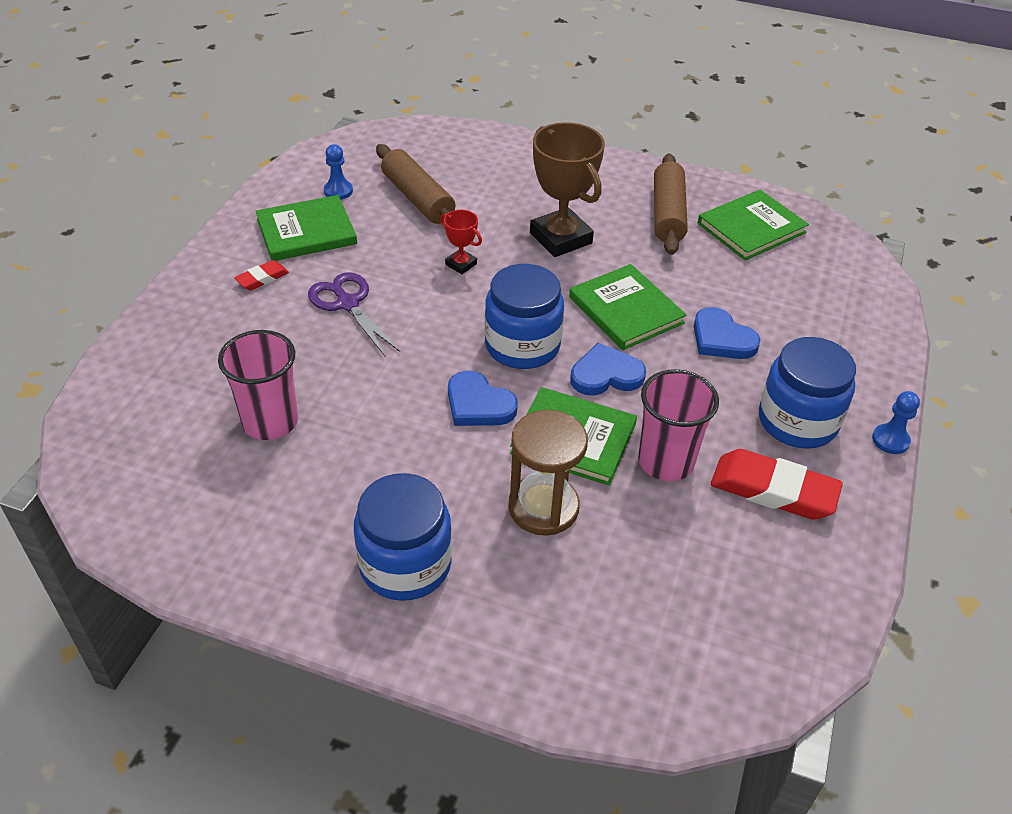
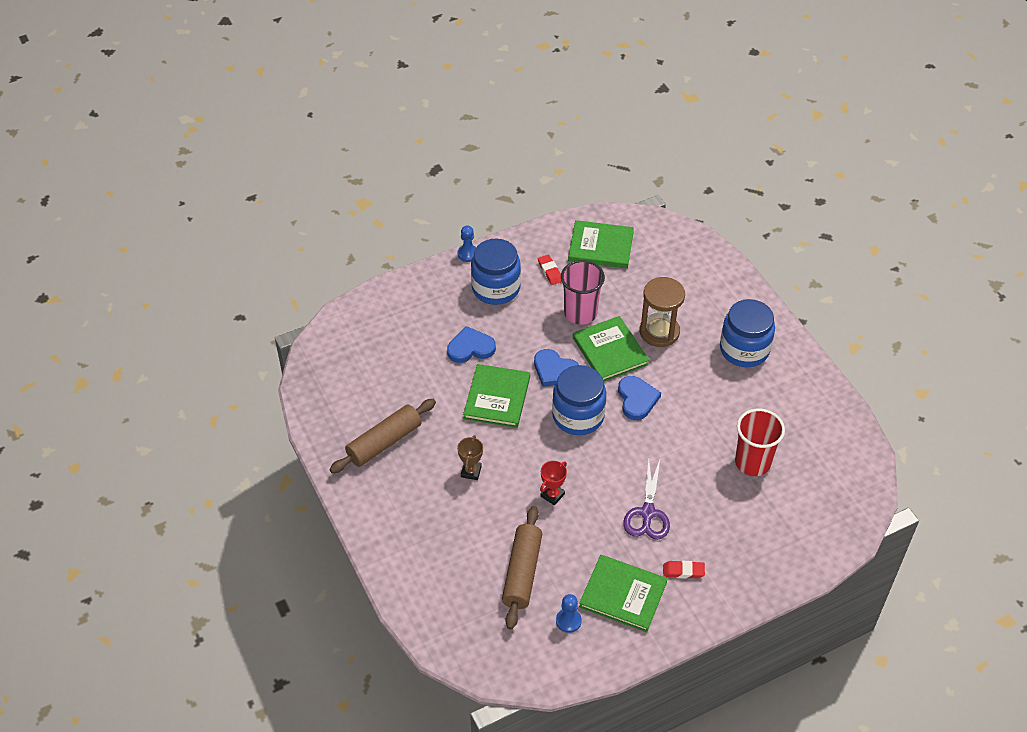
camera: 135 degrees left, 5 degrees up
(270, 421) = (752, 462): pink cup -> red cup
(461, 264) = (552, 495): red trophy -> red trophy turned 45 degrees clockwise
(560, 238) = (471, 471): brown trophy -> brown trophy, size x0.48
(722, 338) = (470, 348): blue heart -> blue heart turned 105 degrees counterclockwise
(751, 228) = (352, 397): green book -> green book (601, 246)
(773, 490) = (550, 271): red eraser -> red eraser, size x0.51

